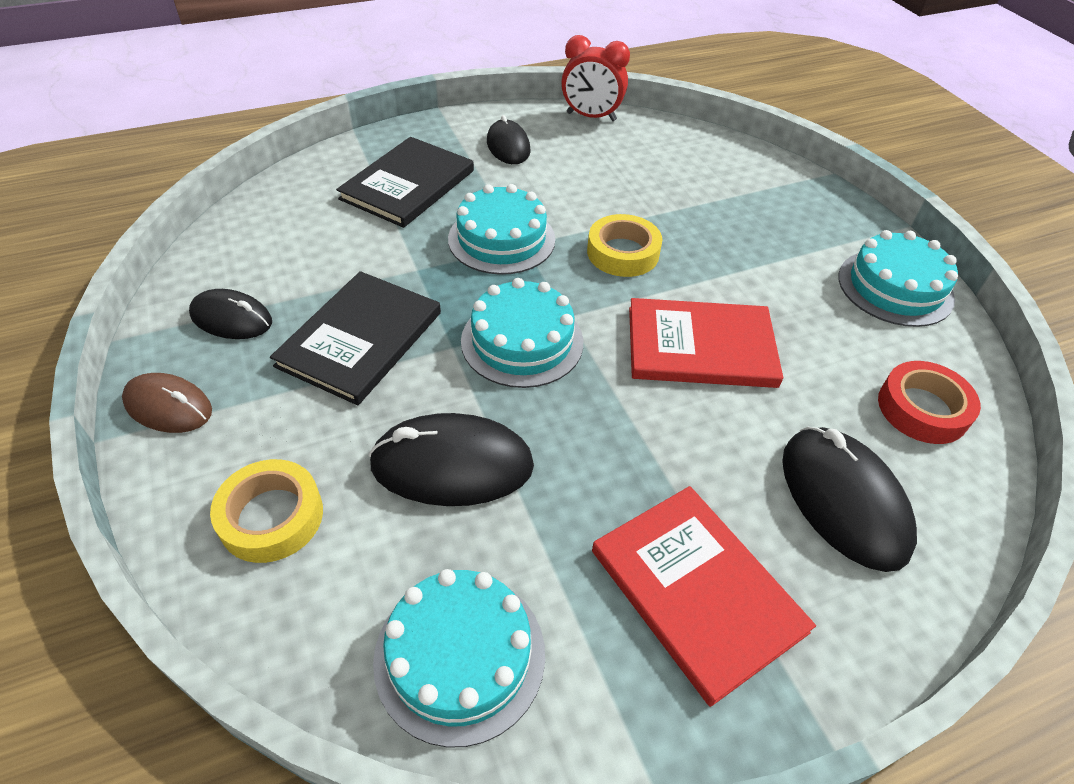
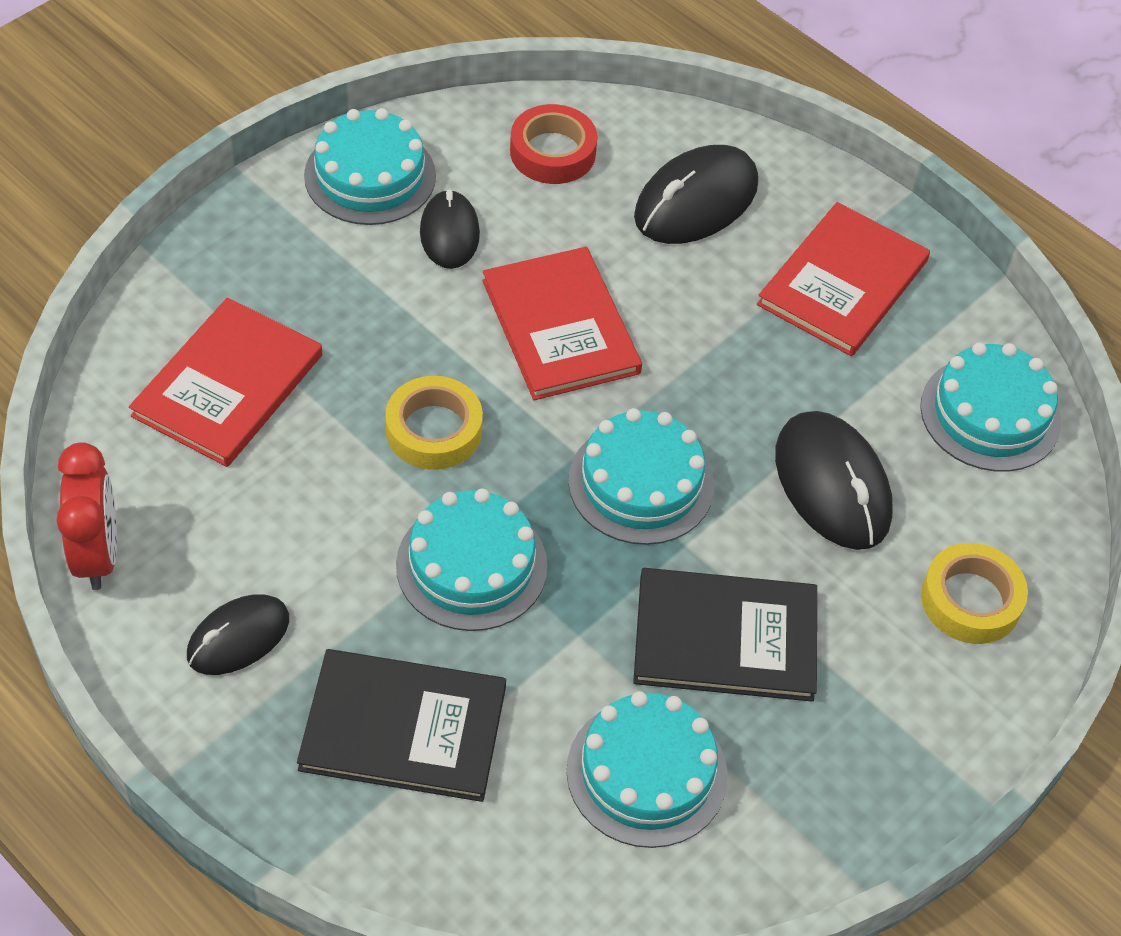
camera: 115 degrees left, 5 degrees up
(168, 406) = (920, 769): brown mouse -> none
(231, 318) = (771, 790): black mouse -> black mouse (449, 233)
(297, 267) = (646, 772): none -> turquoise cake
(697, 180) = (228, 385): none -> red book

